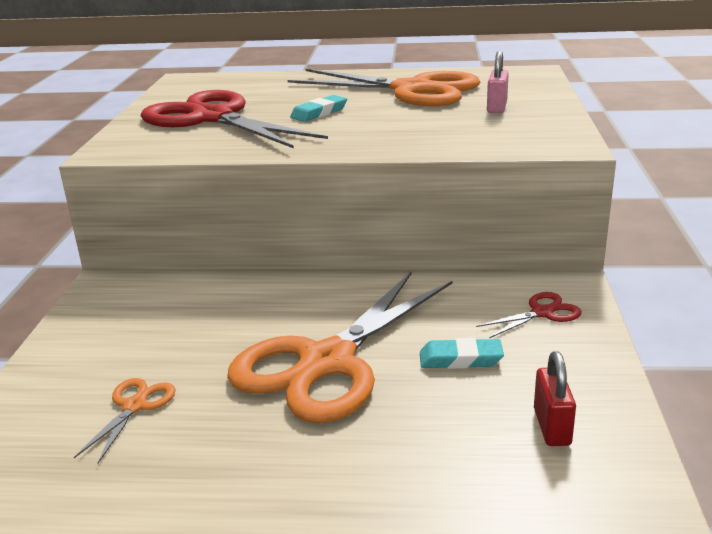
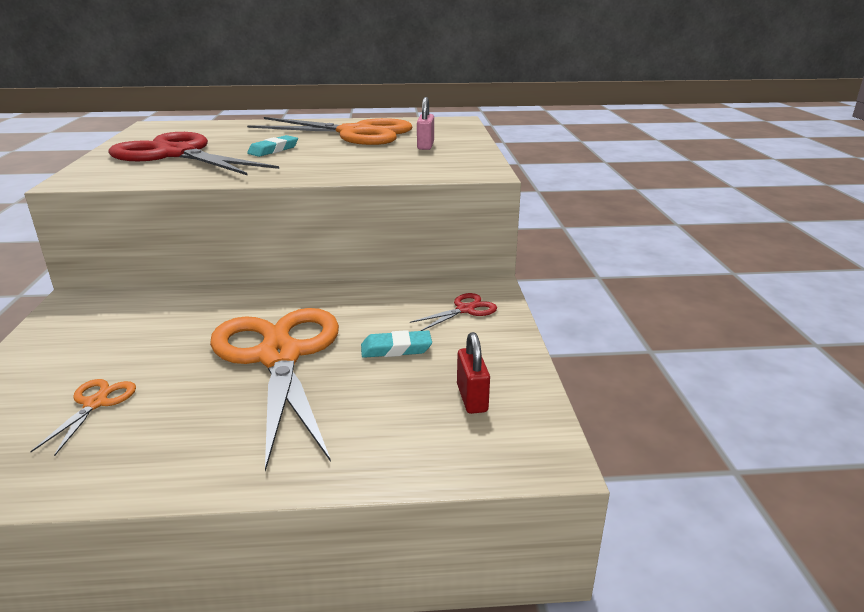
camera: 10 degrees left, 0 degrees up
(327, 362) = (279, 357): orange scissors -> orange scissors turned 135 degrees clockwise

